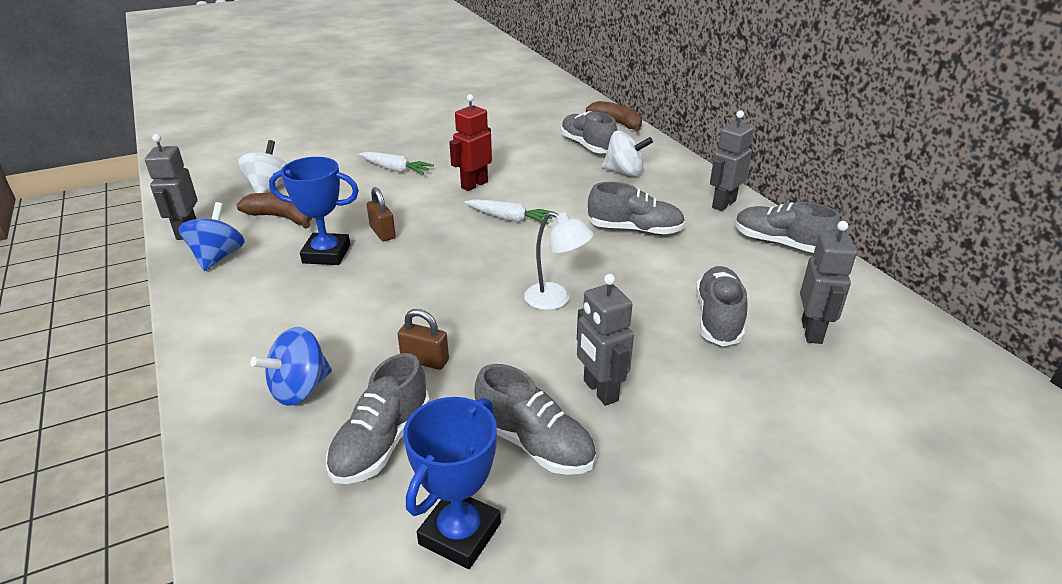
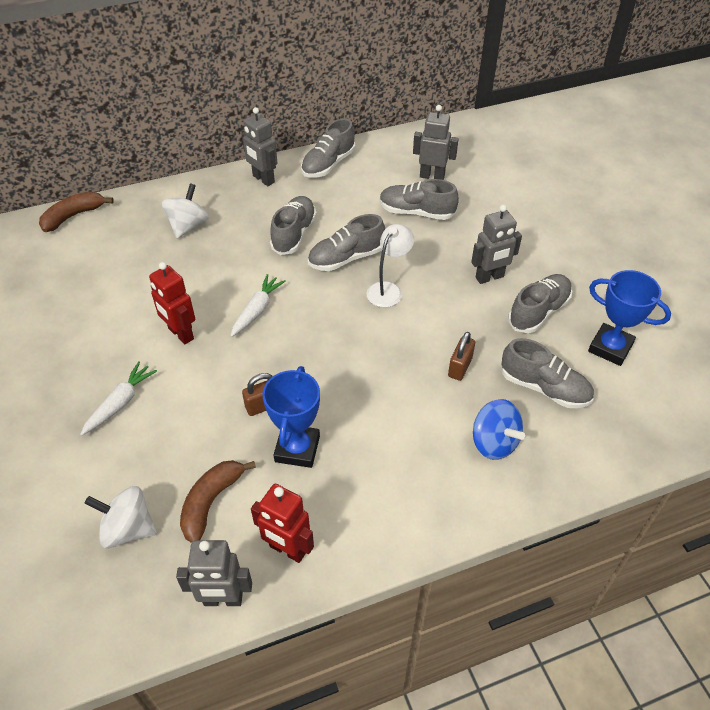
camera: 85 degrees left, 15 degrees up
(218, 257) = (287, 549): blue spinning top -> red robot
(587, 146) = (120, 244): grey shoe -> grey shoe (346, 258)

